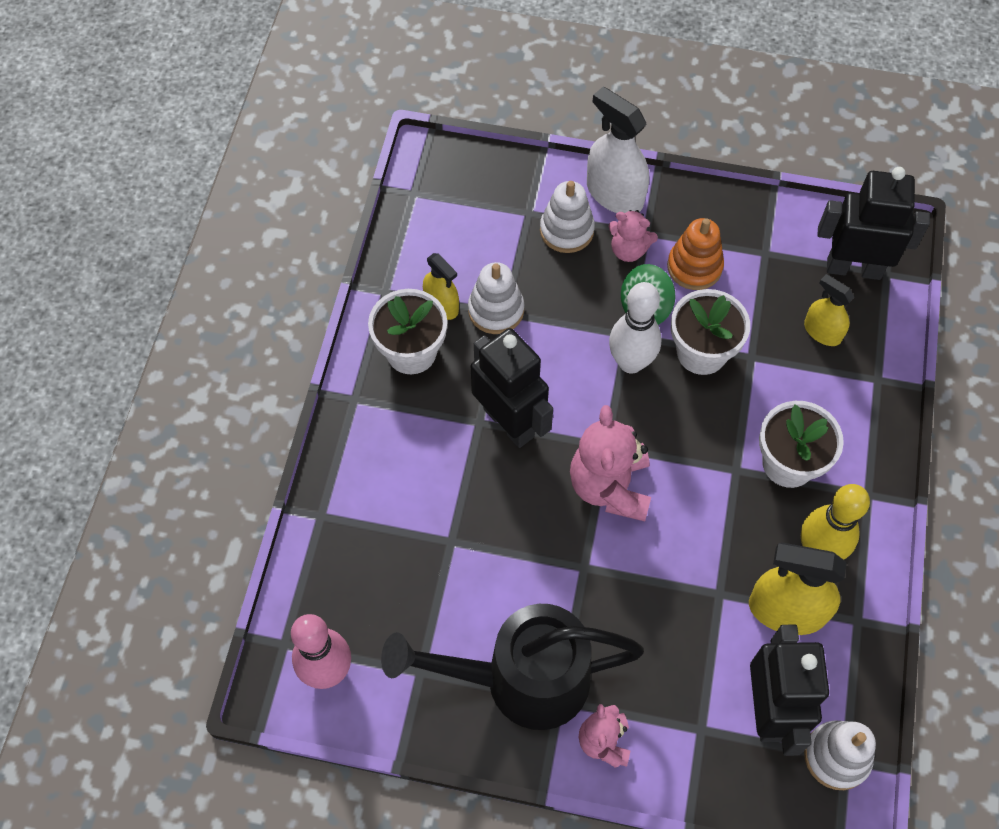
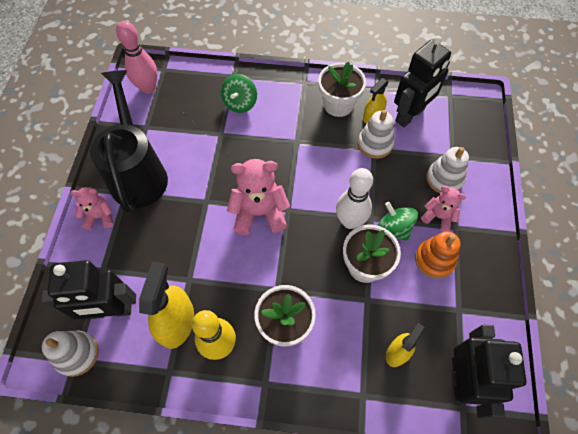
camera: 85 degrees right, 0 degrees up
(387, 506) = (240, 103): none -> green spinning top
(509, 422) = (298, 156): black robot -> black robot (410, 115)
(614, 194) = (482, 206): white spray bottle -> none
(628, 250) = (438, 217): pink teddy bear -> pink teddy bear turned 105 degrees clockwise

